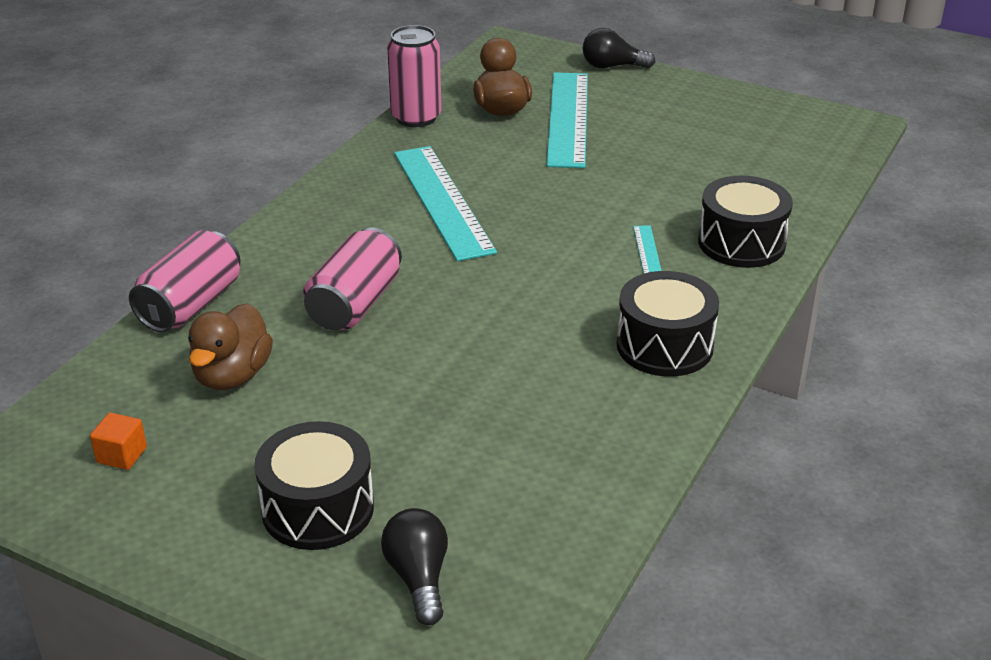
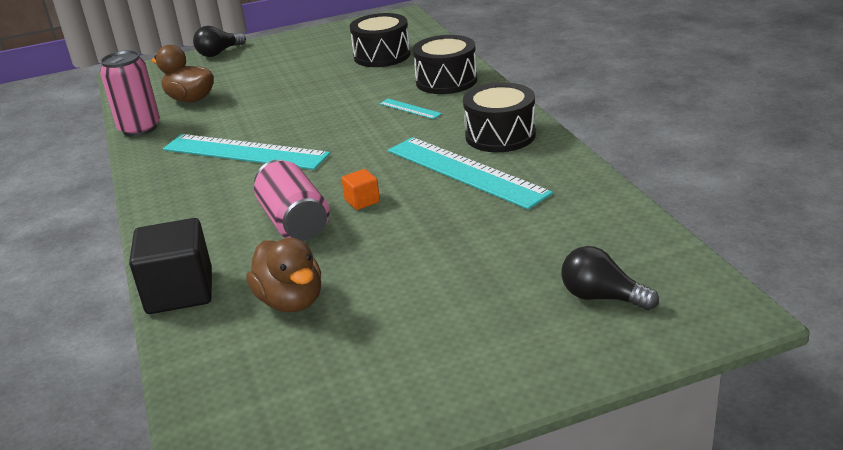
camera: 45 degrees left, 5 degrees down
(122, 455) = (305, 388): orange cube -> orange cube (362, 201)
(191, 305) = (180, 292): pink can -> black cube
(318, 509) = (485, 314): black drum -> black drum (382, 56)
(568, 118) = (242, 83): turquoise ruler -> turquoise ruler (465, 171)

